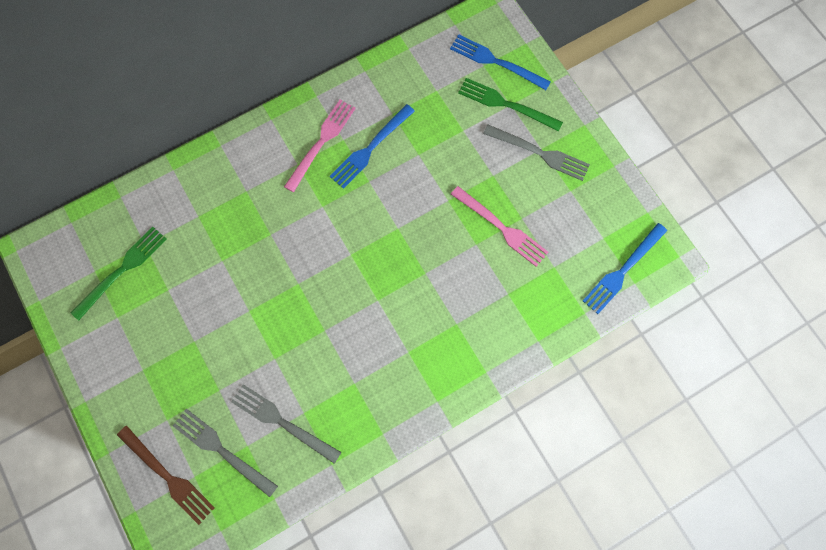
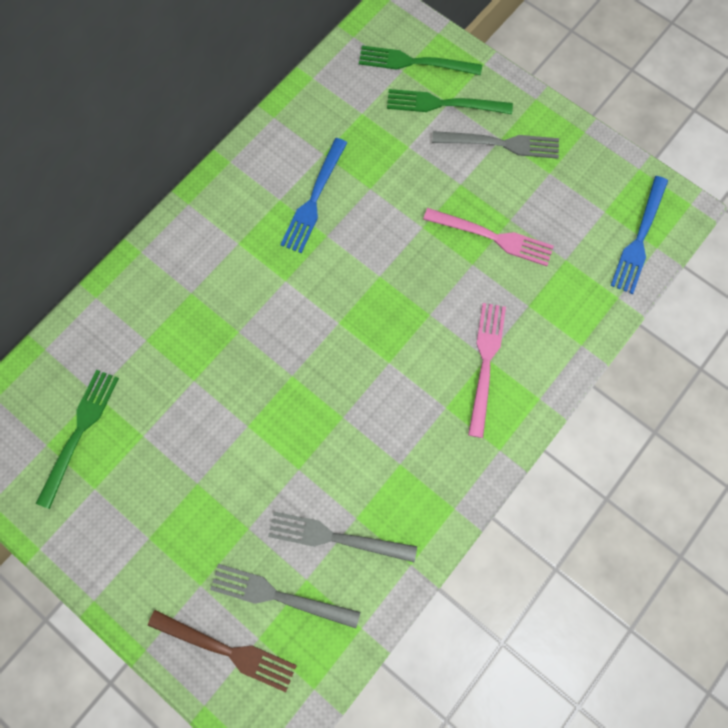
camera: 20 degrees left, 0 degrees up
(321, 142) = (256, 210): pink fork -> pink fork (485, 363)
(496, 62) = (414, 62): blue fork -> green fork

